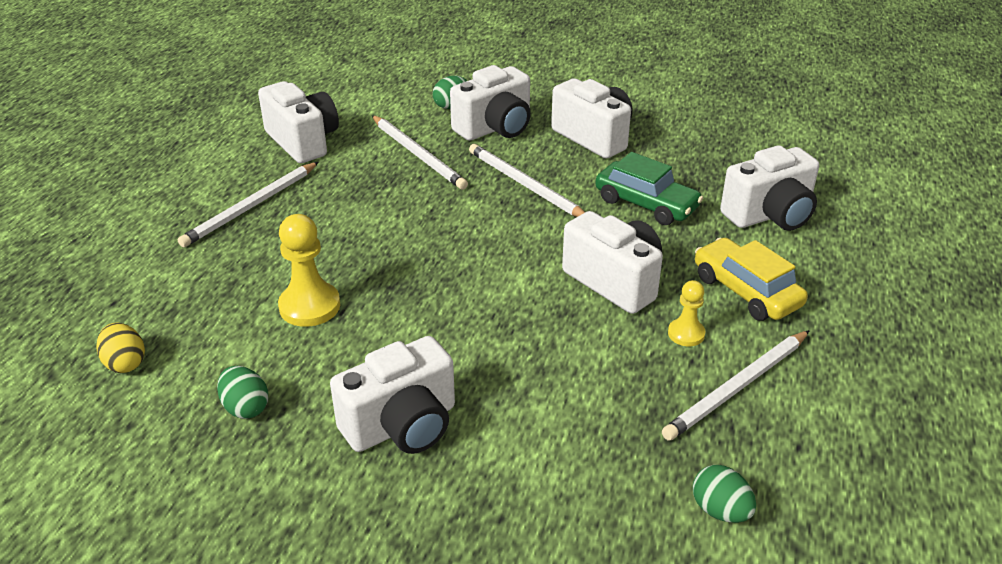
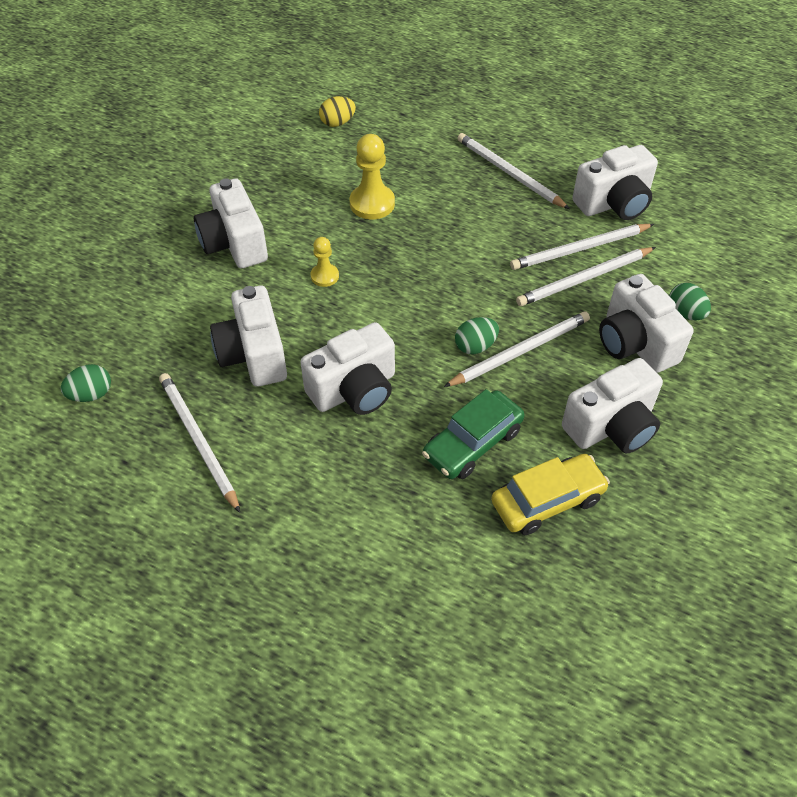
camera: 100 degrees right, 15 degrees up
(245, 407) = (278, 174): green egg -> green egg (475, 346)
(375, 158) = (579, 249): none -> white pencil
(686, 334) = (272, 424): yellow pawn -> yellow pawn (324, 276)
(746, 291) = (314, 487): yellow car -> yellow car (547, 501)
(770, 215) = (433, 552): white camera -> white camera (254, 355)

